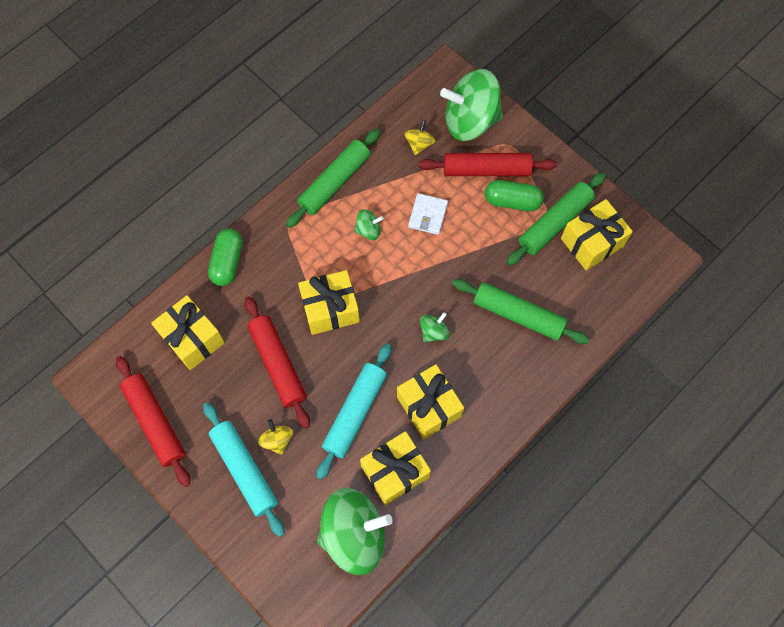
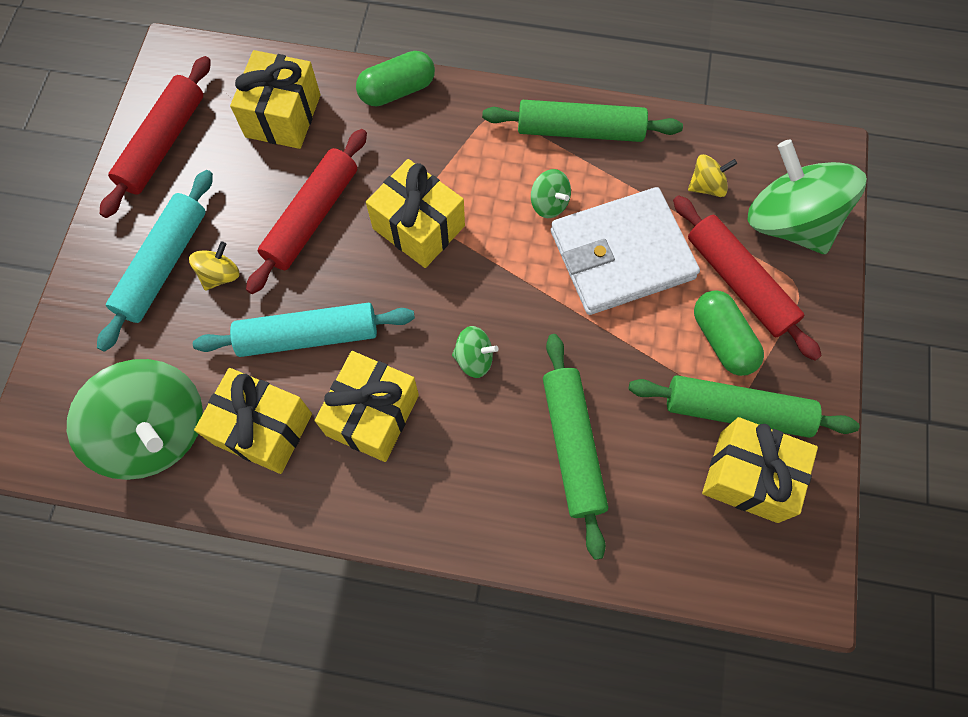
camera: 55 degrees right, 0 degrees up
(428, 215) = (621, 255): white wallet -> white wallet, size x2.11

